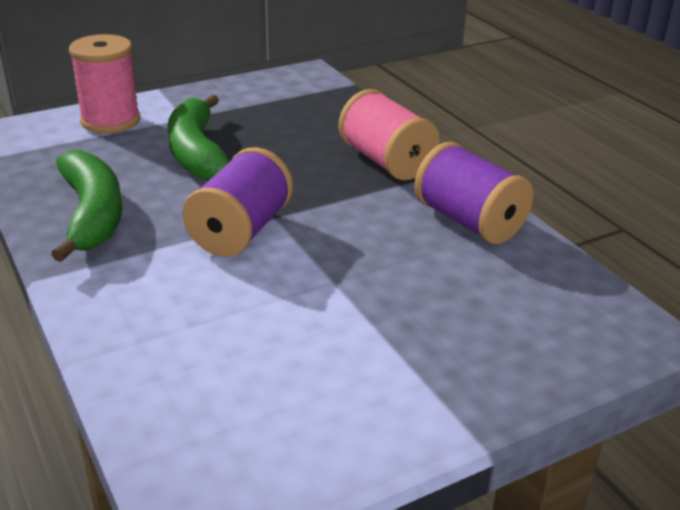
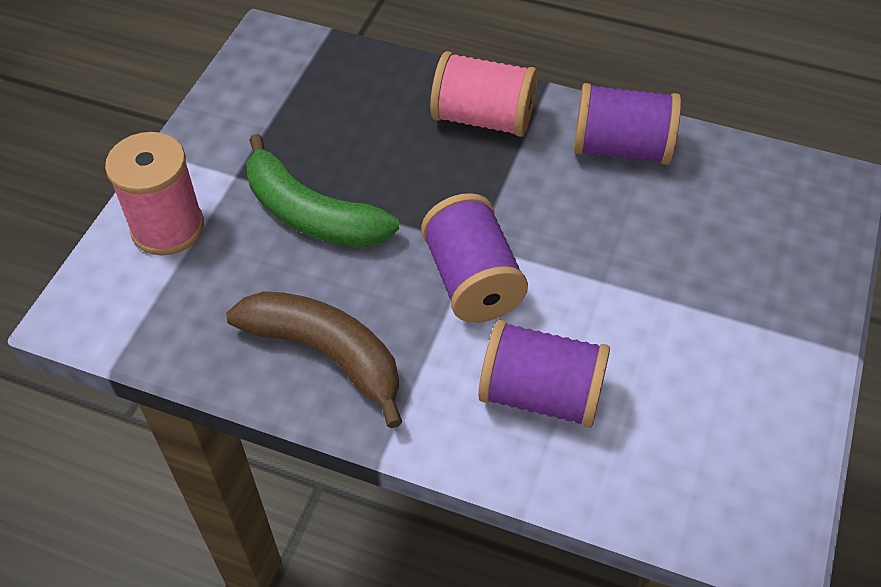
camera: 40 degrees left, 20 degrees up
(92, 215) = (326, 354): green banana -> brown banana
(184, 311) = (540, 394): none -> purple spool

